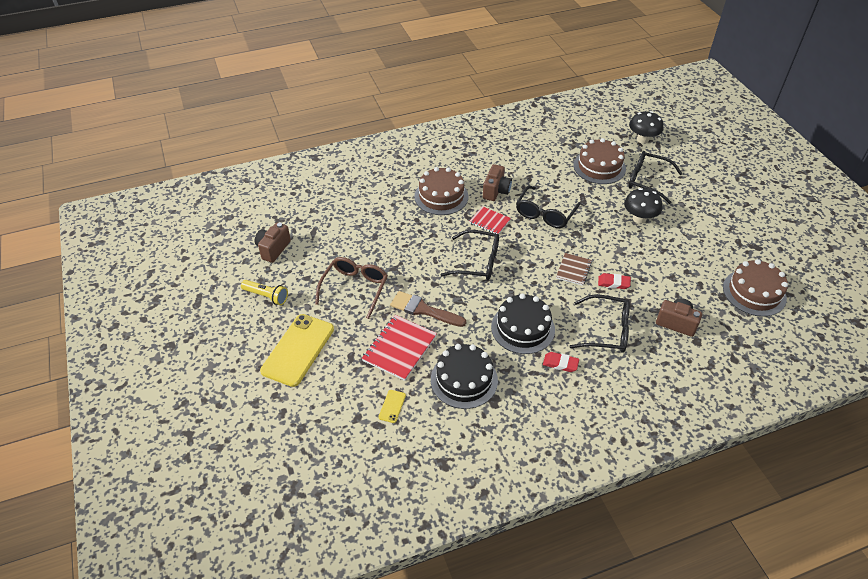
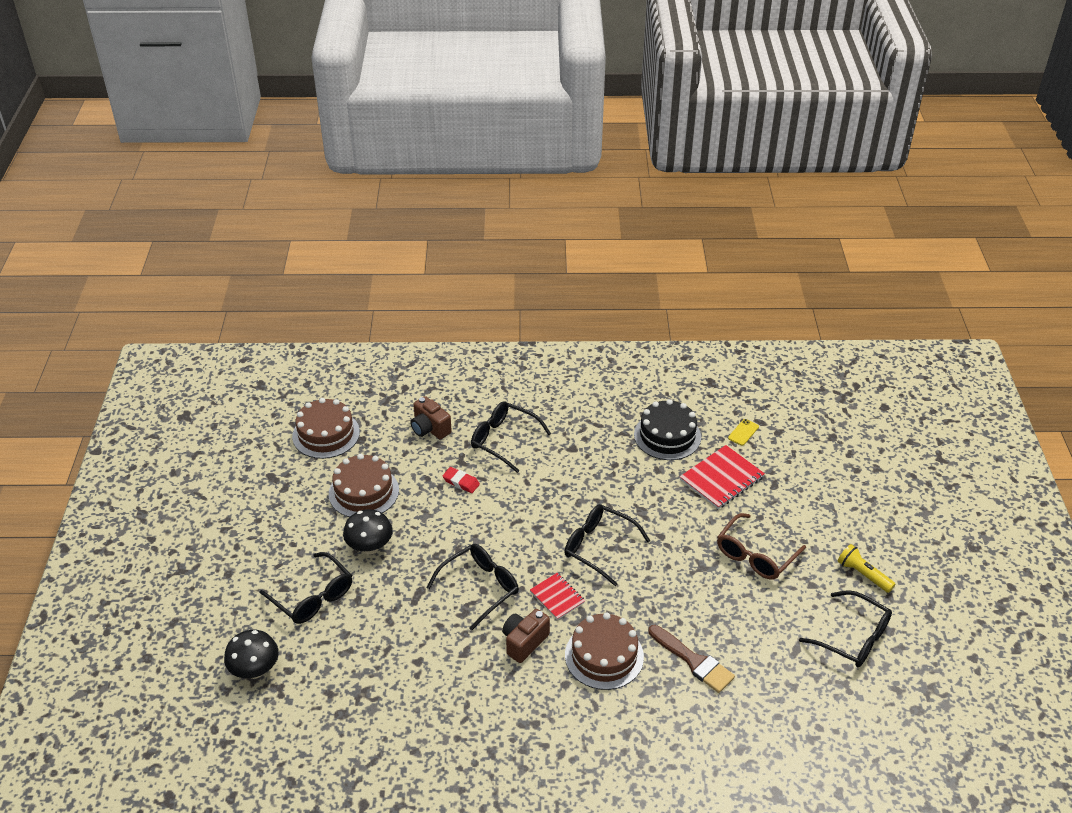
camera: 160 degrees left, 5 degrees down
(273, 249) = (852, 637): brown camera -> black glasses
(298, 350) = (829, 505): yellow phone -> none
(423, 310) = (683, 510): brown brush -> brown brush (693, 661)
(523, 328) = (586, 464): black cake -> none
(560, 364) = (568, 425): red eraser -> none
(573, 270) = (494, 507): brown notebook -> none
(599, 167) = (356, 640): brown cake -> brown cake (363, 492)

